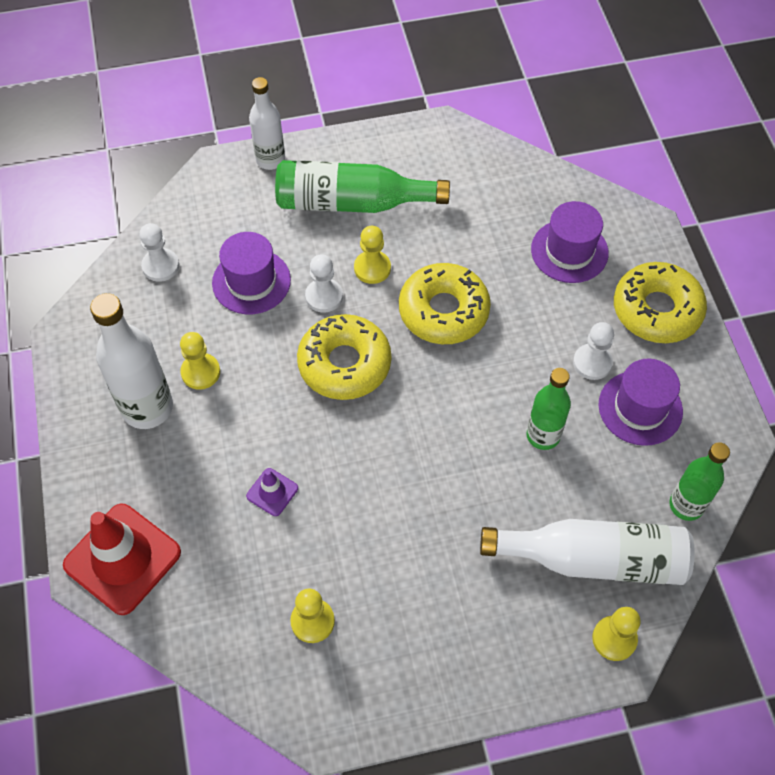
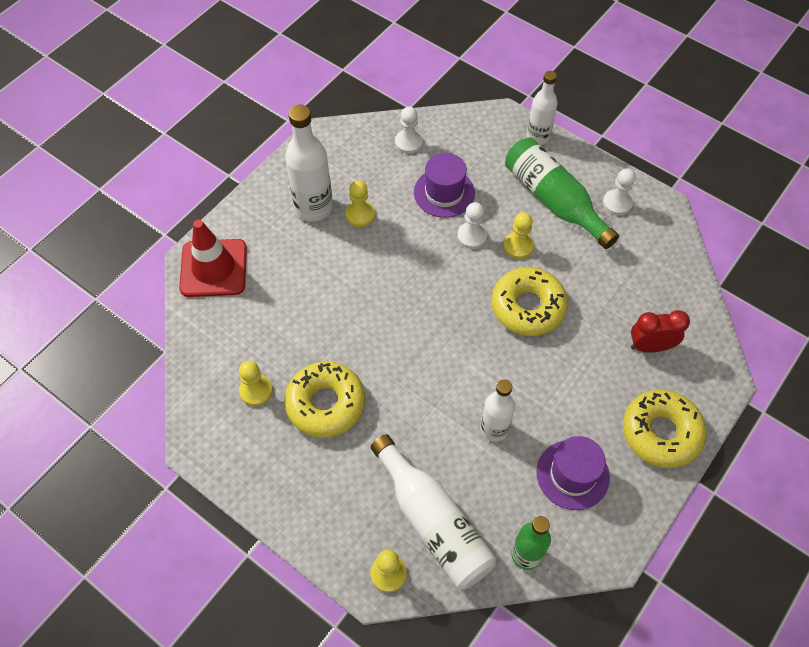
camera: 50 degrees right, 0 degrees up
(272, 492) = (318, 309): purple traffic cone -> none
(344, 364) = (436, 282): yellow donut -> yellow donut (325, 404)
(543, 435) = (494, 429): green bottle -> white bottle
(569, 251) = (650, 346): purple hat -> red clock
(592, 363) = (578, 421): white pawn -> white pawn (617, 203)

